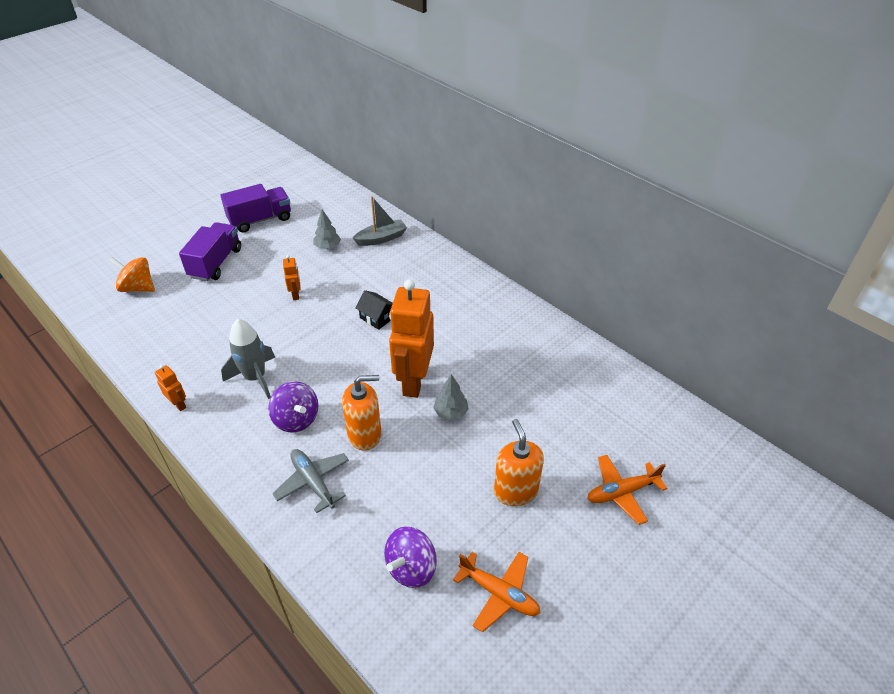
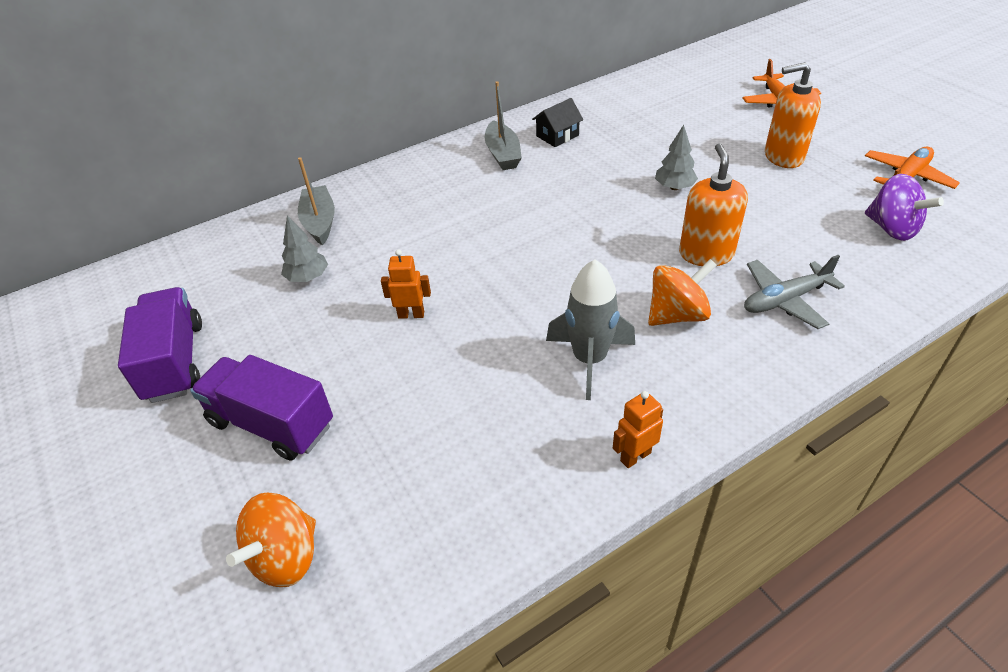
camera: 75 degrees left, 0 degrees up
(296, 419) = (677, 315): purple spinning top -> orange spinning top
(377, 317) = (493, 234): black house -> black house (557, 136)
(413, 381) = (621, 211): orange robot -> none
(478, 307) = (503, 154): none -> grey boat

